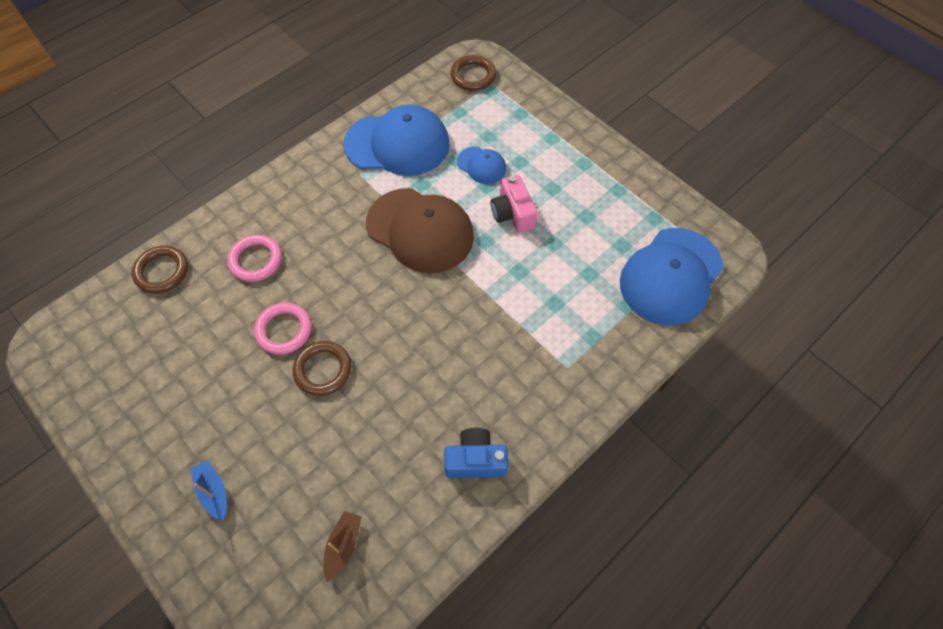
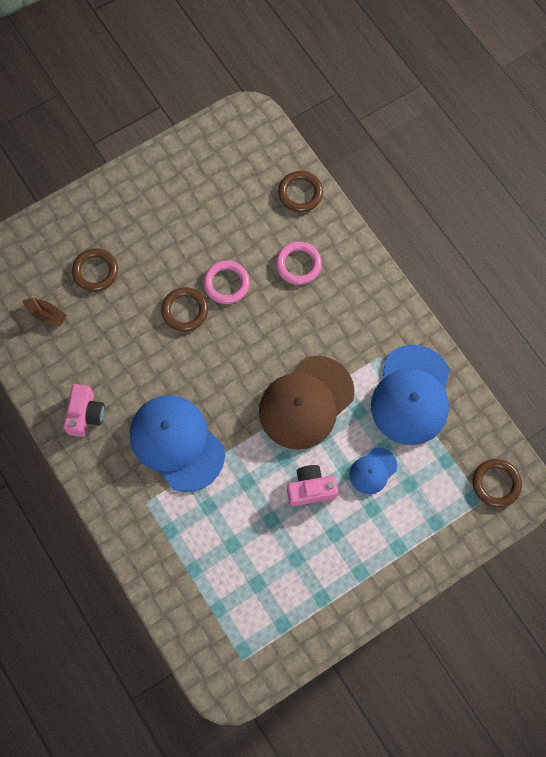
camera: 100 degrees right, 10 degrees up
(214, 492) = (105, 232): blue boat -> none
(274, 492) = (95, 271): none -> brown ring
(475, 460) = (85, 414): blue camera -> pink camera
(671, 276) = (215, 620): blue cap -> blue cap (177, 443)

